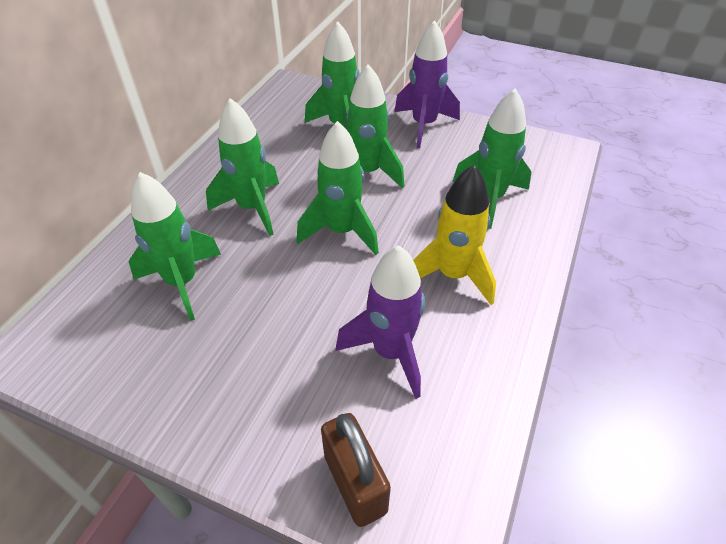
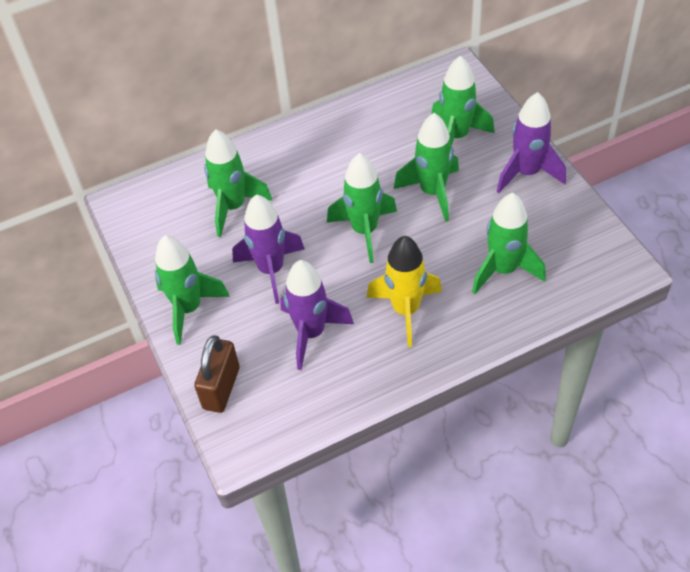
camera: 45 degrees right, 5 degrees up
(252, 208) = (322, 175): green rocket -> green rocket (189, 309)
(285, 318) = (271, 270): none -> purple rocket

